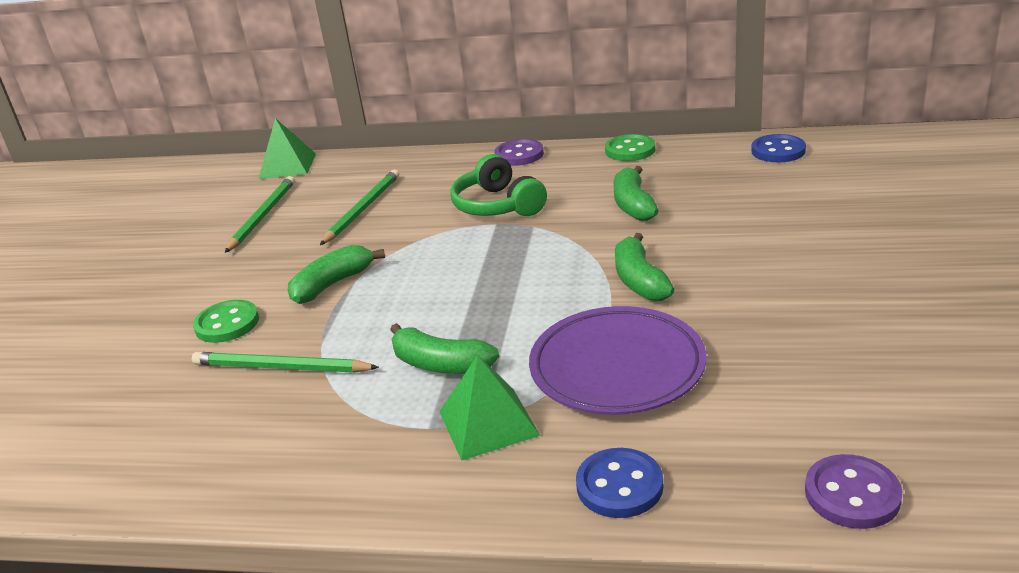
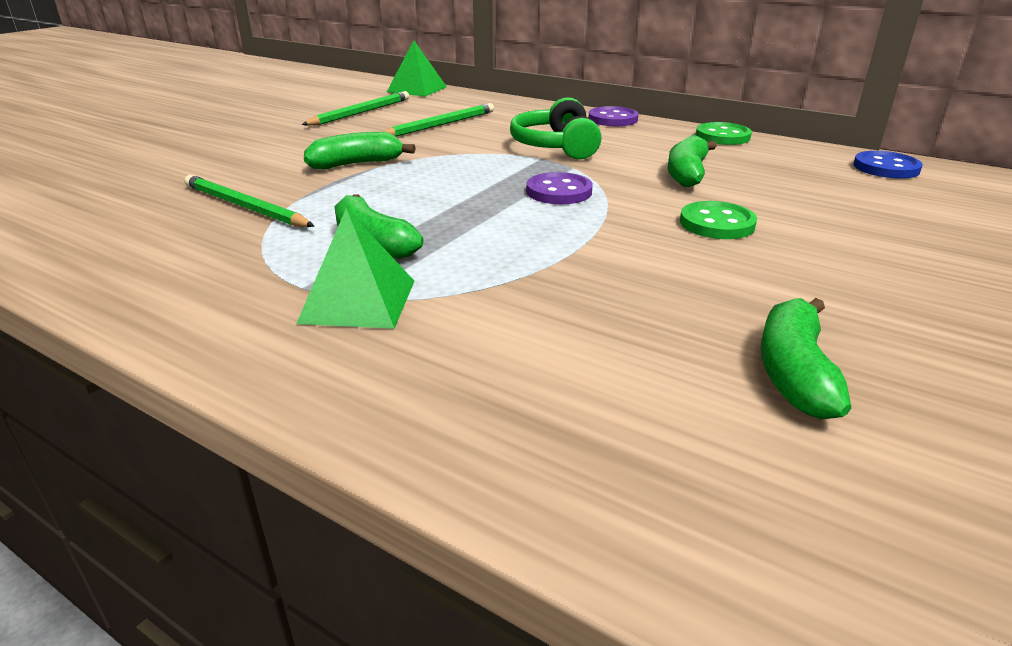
camera: 20 degrees right, 0 degrees up
(227, 324) = (246, 168): green button -> green button (717, 223)
(617, 367) = (537, 295): purple plate -> none
(619, 485) = (421, 406): blue button -> none
(639, 280) = (635, 231): green banana -> green banana (794, 372)
(852, 494) = (707, 533): purple button -> purple button (559, 192)

